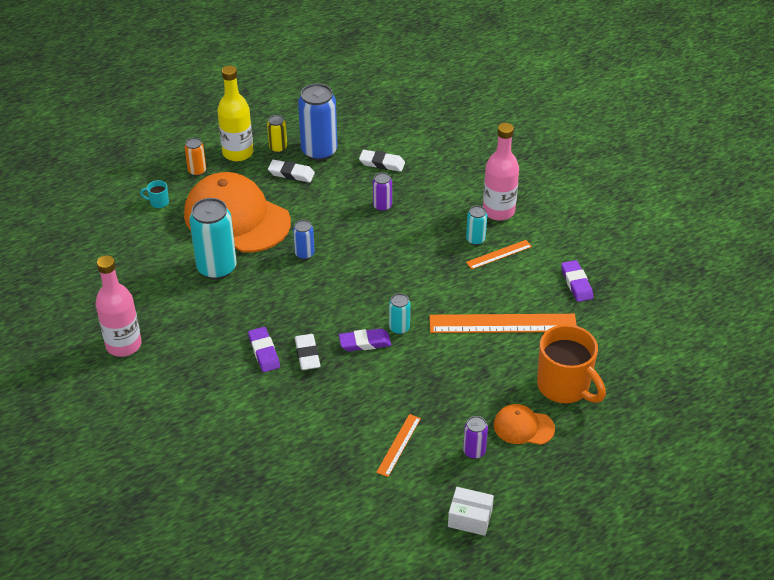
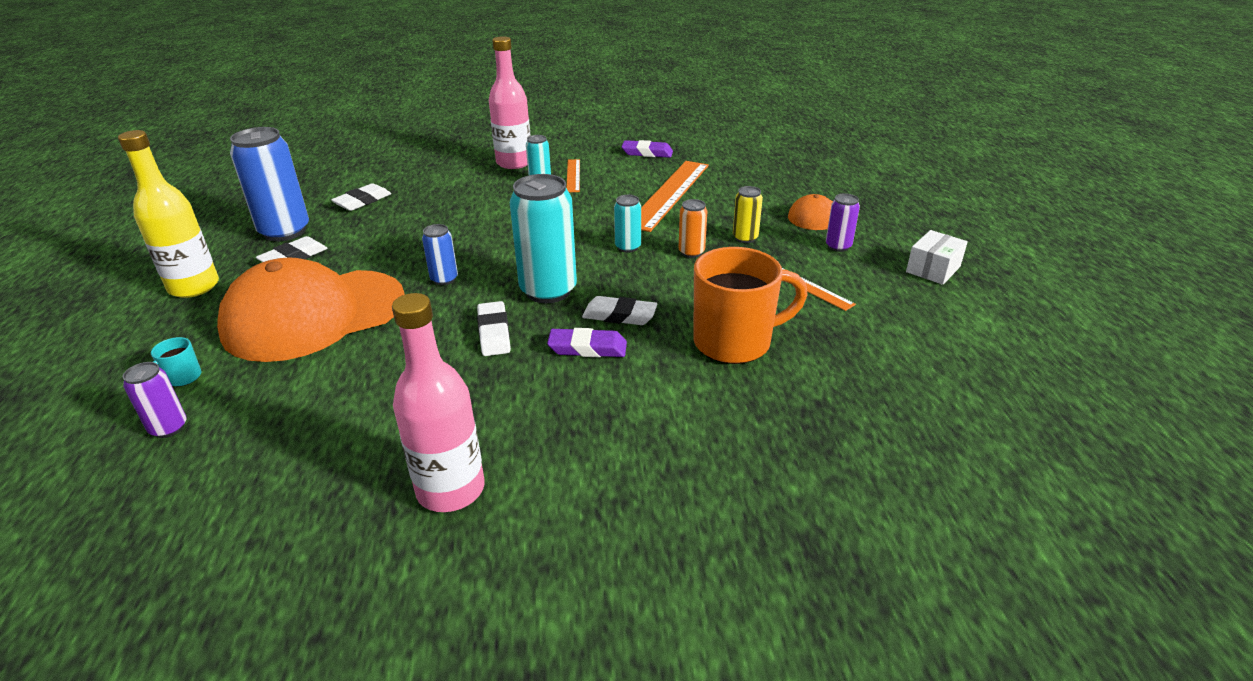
camera: 65 degrees left, 10 degrees down
(197, 171) = (174, 327): orange can -> orange can (691, 252)
(217, 268) = (388, 353): turquoise can -> turquoise can (548, 291)
(258, 303) = (494, 333): none -> white eraser
(278, 148) = (234, 256): yellow can -> yellow can (745, 238)
(365, 343) = (632, 272): purple eraser -> none
(382, 206) = (429, 215): purple can -> purple can (169, 428)
(564, 386) = (774, 186): orange mug -> orange mug (735, 342)

